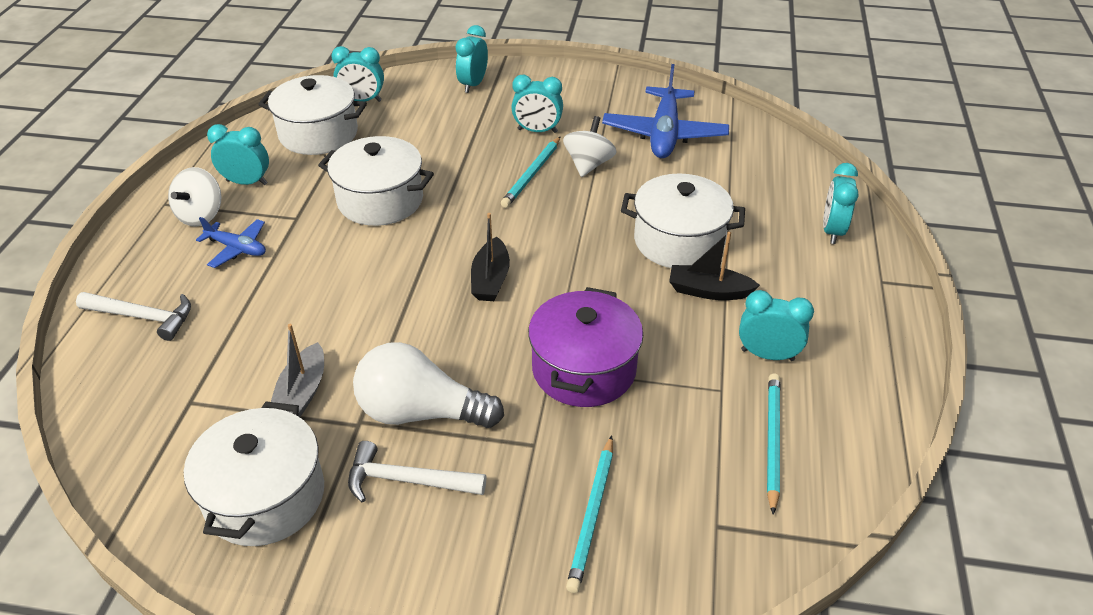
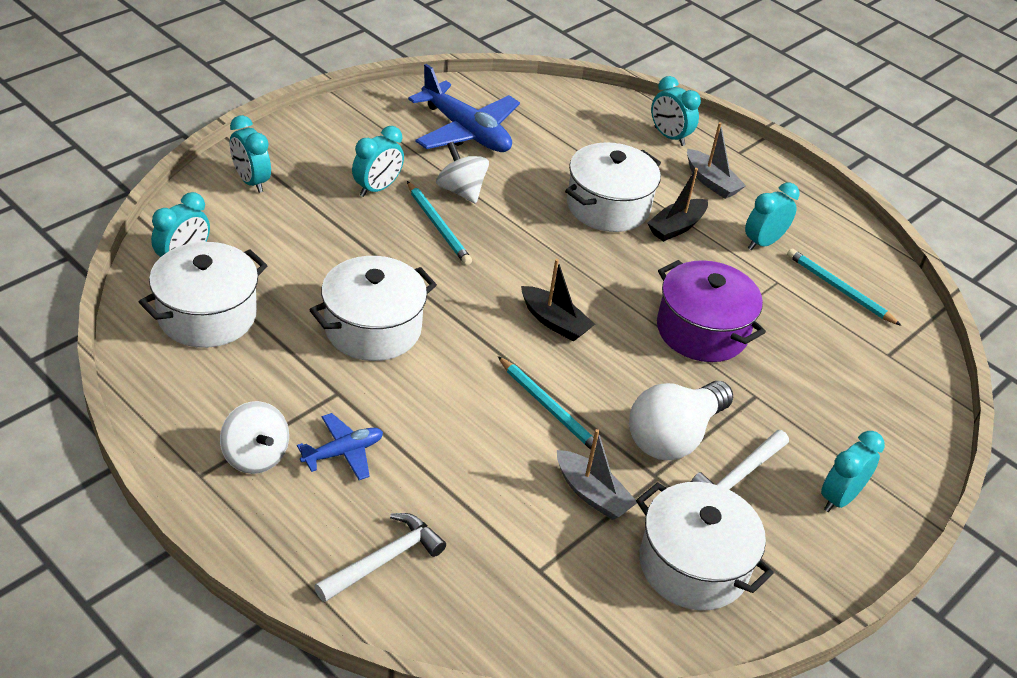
camera: 60 degrees left, 0 degrees up
(247, 182) = (234, 400): turquoise clock -> turquoise clock (839, 498)
(592, 515) = (840, 403): turquoise pencil -> turquoise pencil (549, 408)
(807, 283) = (711, 182): none -> grey boat

